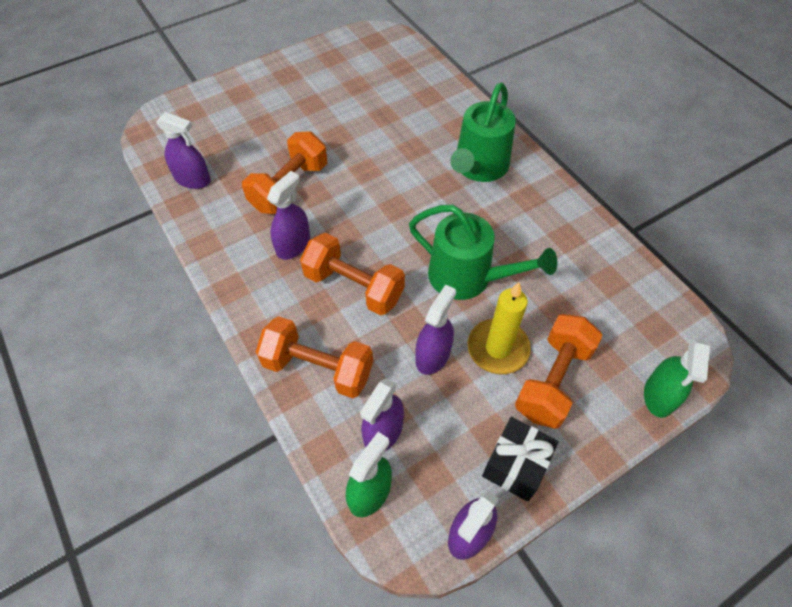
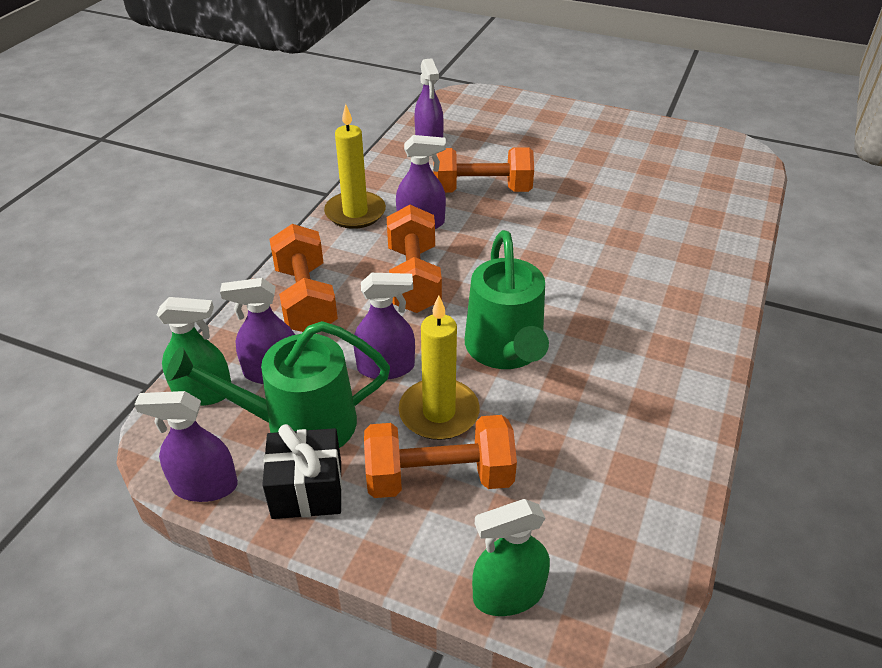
camera: 55 degrees right, 15 degrees down
(239, 279) = (355, 213): none -> yellow candle
(479, 167) = (661, 293): green watering can -> green watering can (299, 424)

